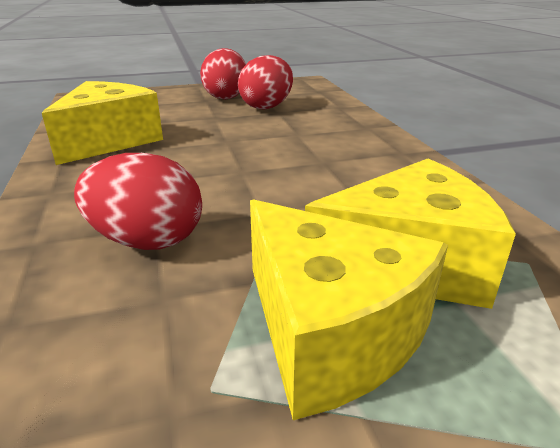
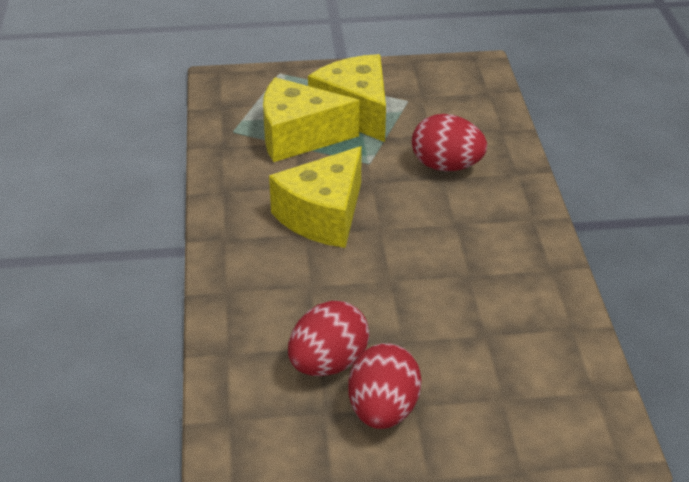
camera: 170 degrees left, 10 degrees up
(109, 141) = (516, 293): yellow cheese -> yellow cheese (323, 216)

